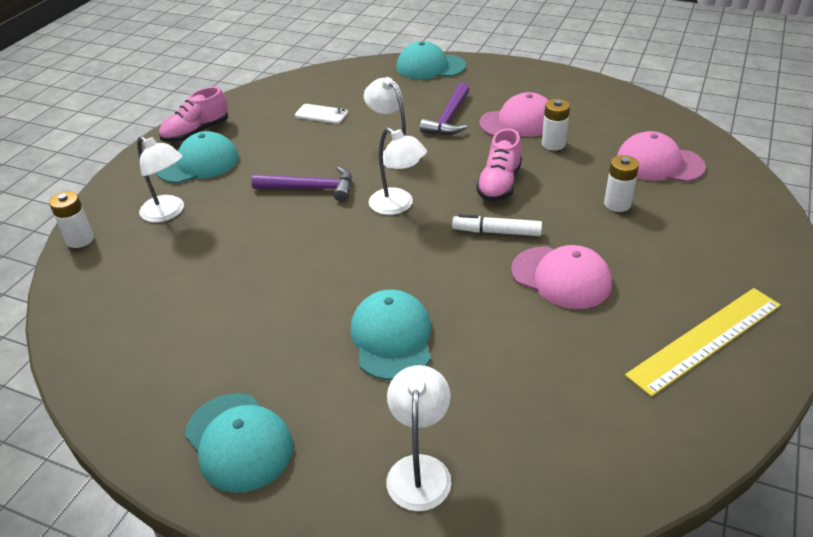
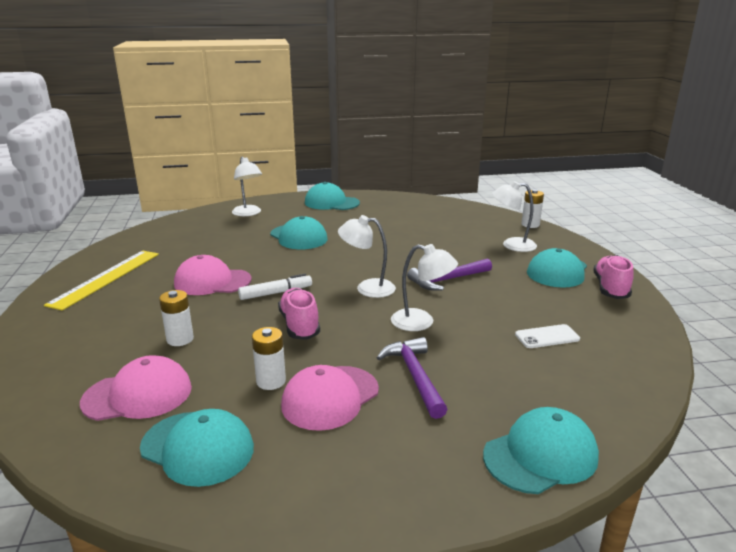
camera: 145 degrees right, 15 degrees down
(620, 119) = (197, 448): none -> turquoise cap

